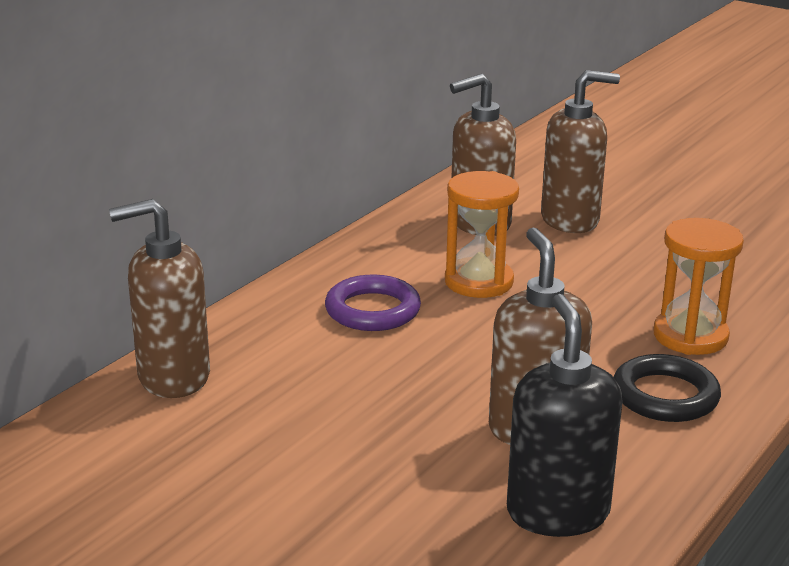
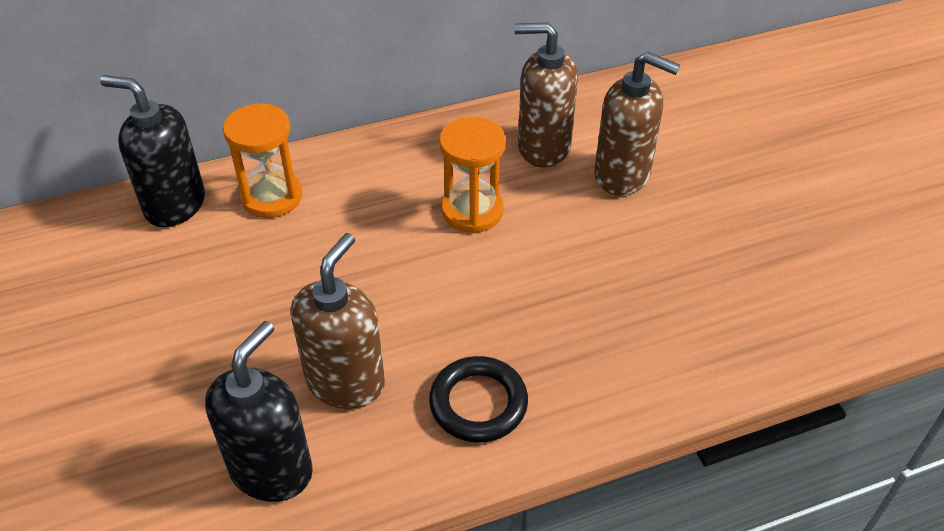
camera: 35 degrees right, 20 degrees up
(173, 377) = (174, 205): brown soap dispenser -> black soap dispenser
(372, 310) = (364, 204): purple ring -> none
(690, 336) = (573, 352): orange hourglass -> orange hourglass (271, 197)

